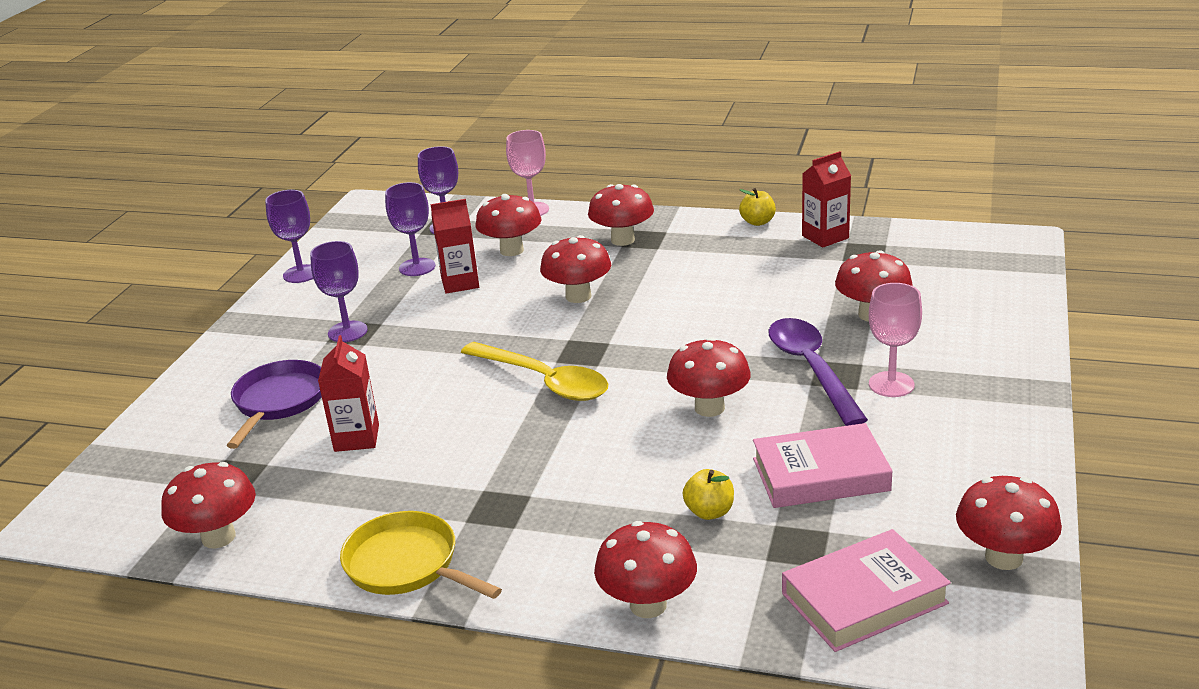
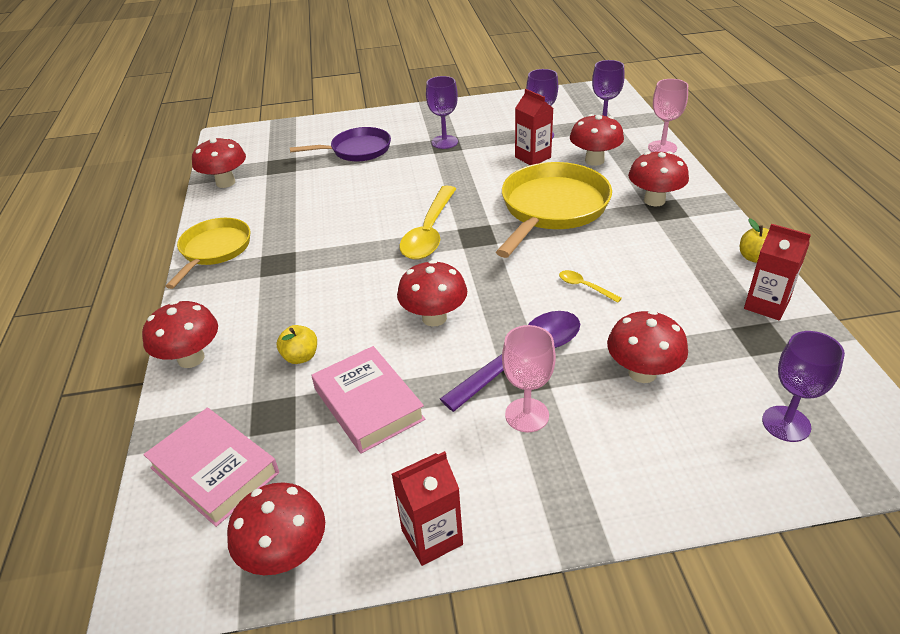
camera: 65 degrees right, 10 degrees up
(301, 274) = (500, 103): purple goblet -> purple goblet (786, 424)
(356, 438) = (332, 188): red carton -> red carton (432, 537)
(578, 296) = (552, 209): red mushroom -> yellow pan
(730, 311) = (584, 287): none -> yellow spoon

